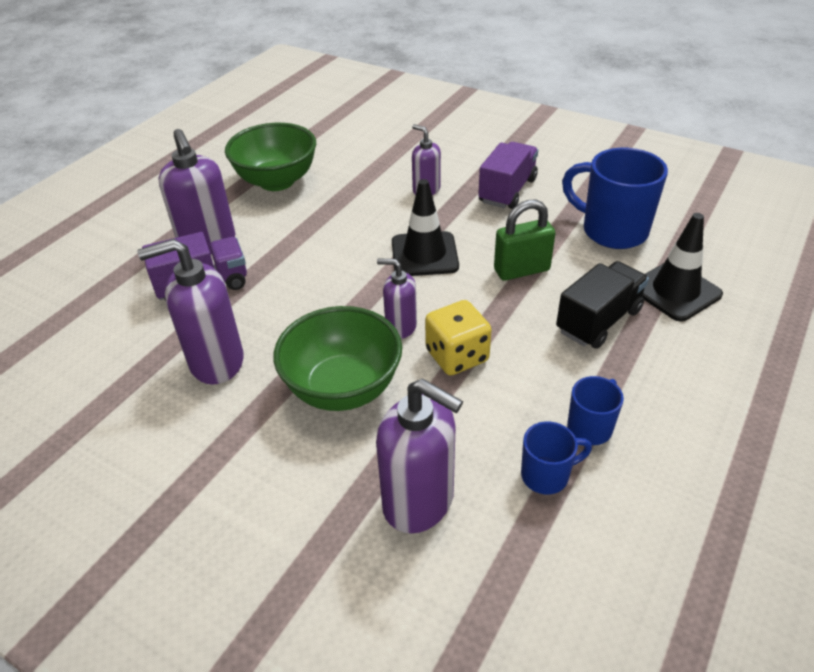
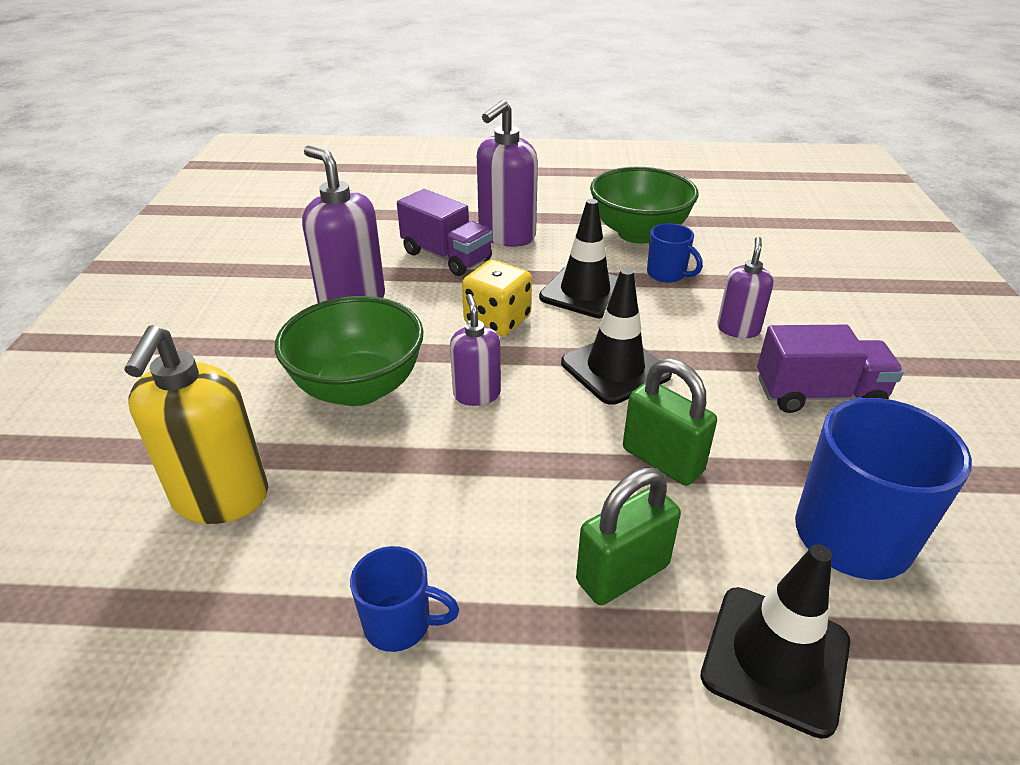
camera: 60 degrees right, 5 degrees down
(326, 234) = (585, 292): none -> black traffic cone
(419, 502) = (221, 498): purple soap dispenser -> yellow soap dispenser
(457, 356) = (458, 454): yellow dice -> yellow dice (497, 320)
(546, 475) = (296, 600): blue mug -> blue mug (667, 274)
(598, 321) = (622, 574): black truck -> green padlock

